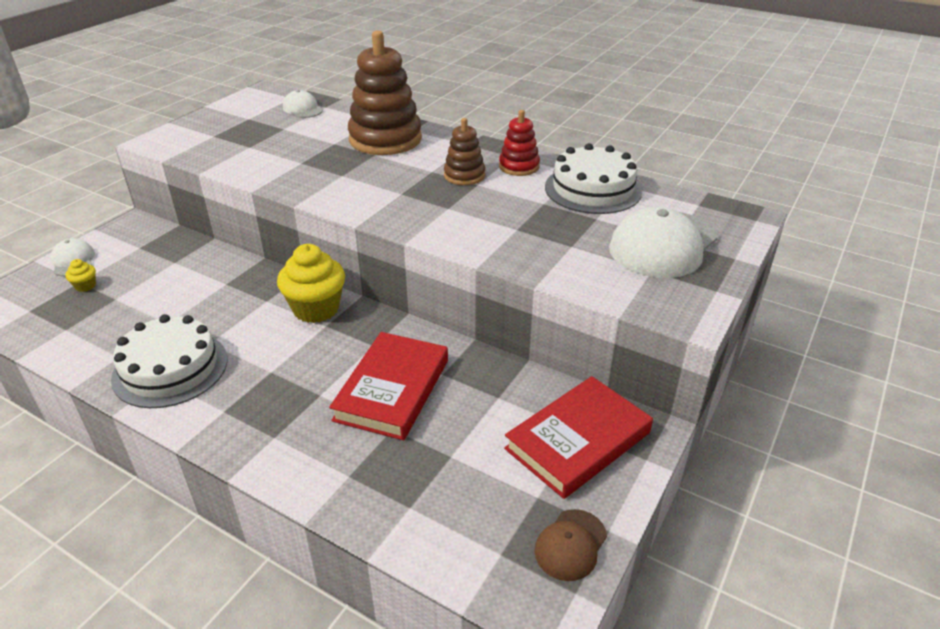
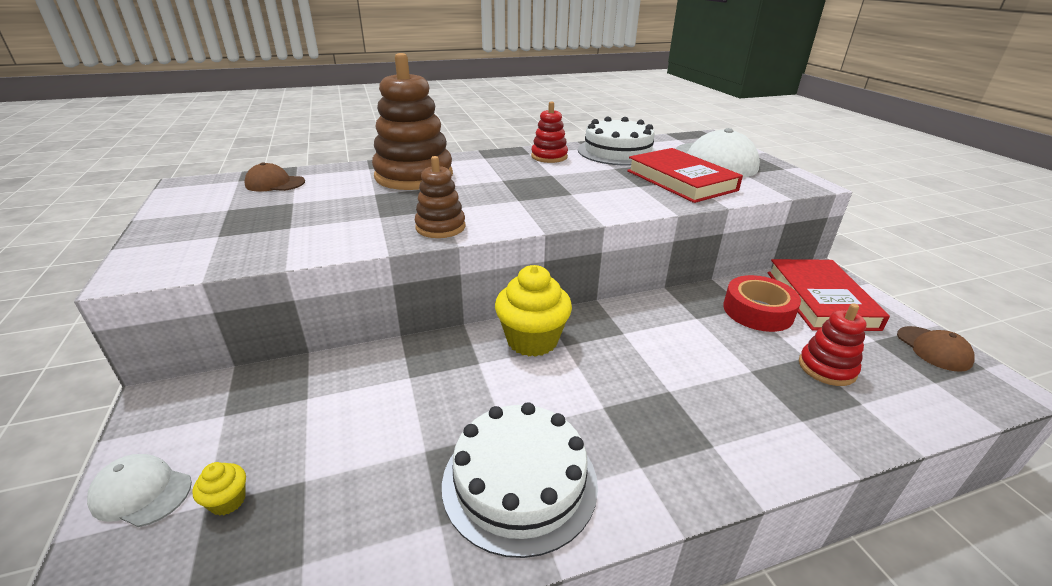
camera: 50 degrees left, 5 degrees down
(303, 109) = (275, 183): white cap -> brown cap
(392, 390) = (697, 349): red book -> red book (680, 180)
(445, 473) = (827, 368): none -> red stacking toy
(464, 175) = (530, 173): brown stacking toy -> brown stacking toy (440, 227)
(499, 405) = (758, 311): none -> red tape

